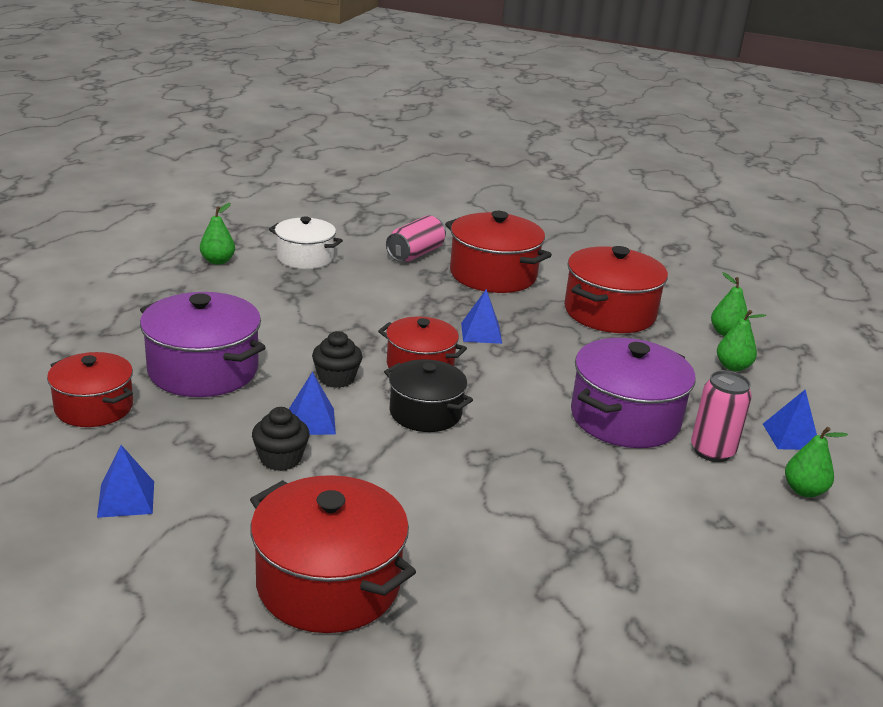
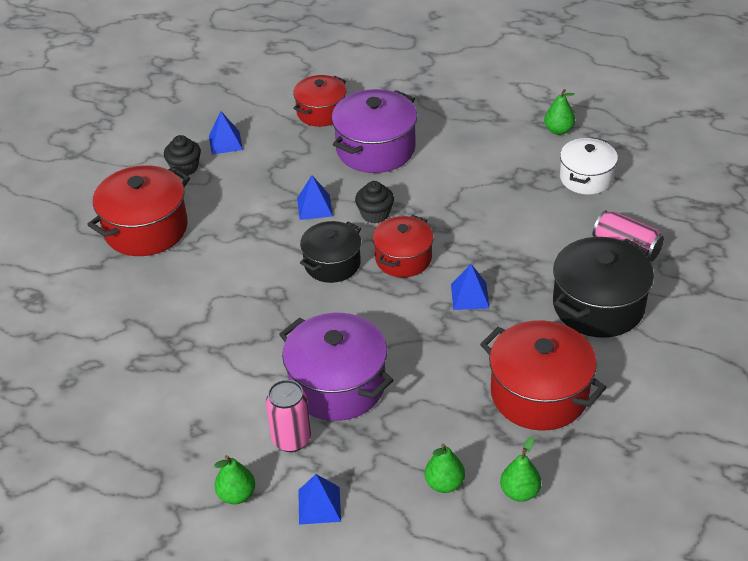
camera: 95 degrees right, 15 degrees up
(280, 459) = (268, 197): black cupcake -> black cupcake (185, 168)
(493, 275) = (598, 305): red pot -> black pot

